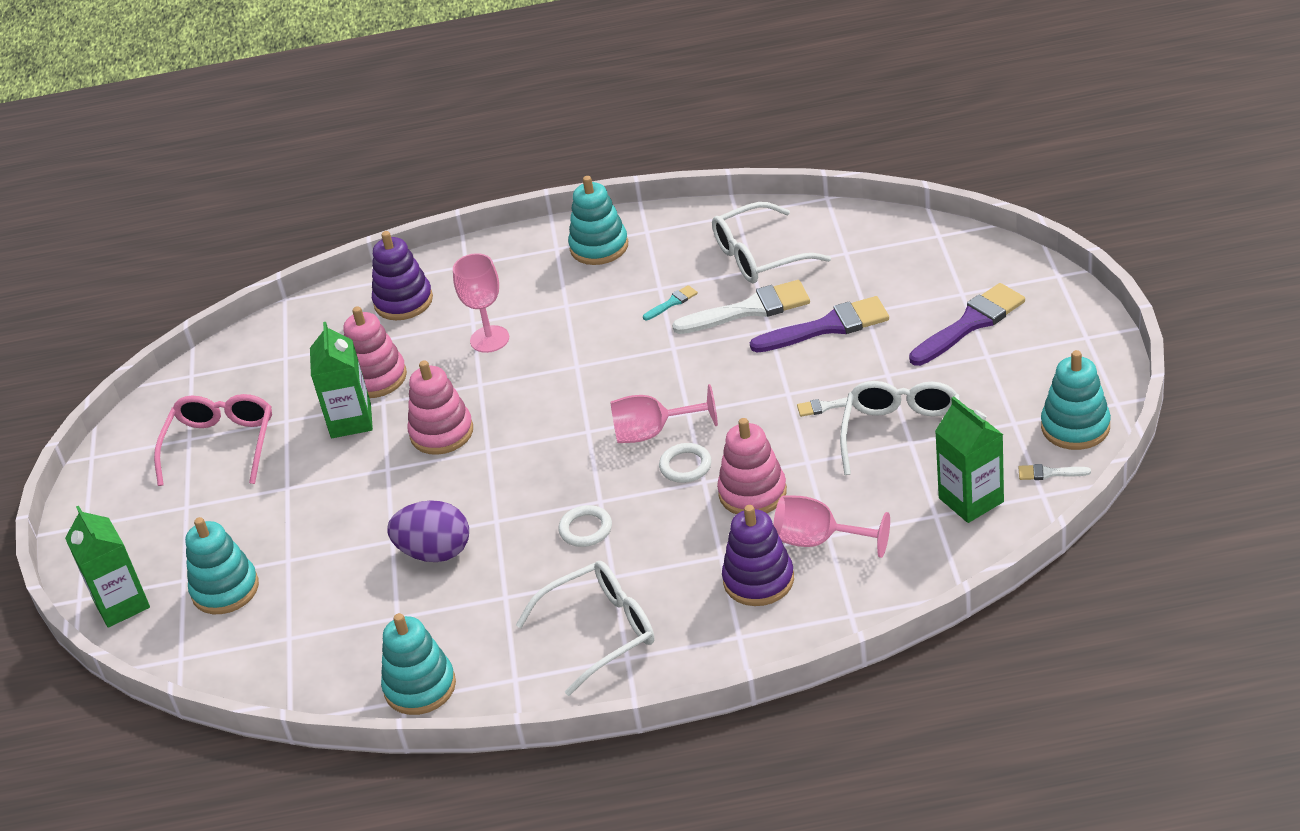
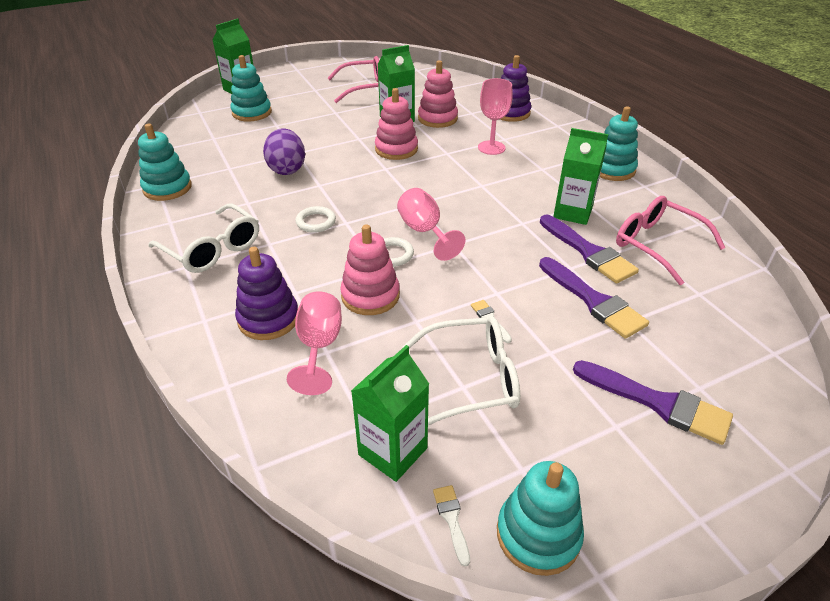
camera: 65 degrees right, 0 degrees up
(672, 302) = (572, 212): turquoise brush -> green carton
(749, 309) = (588, 252): white brush -> purple brush
(760, 256) = (658, 245): white glasses -> pink glasses

